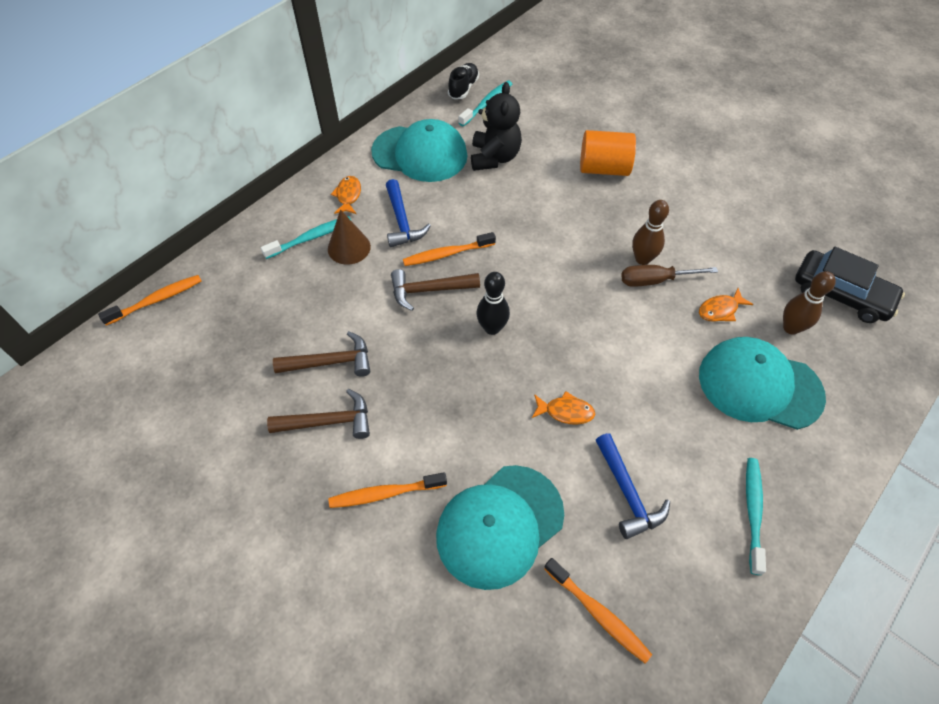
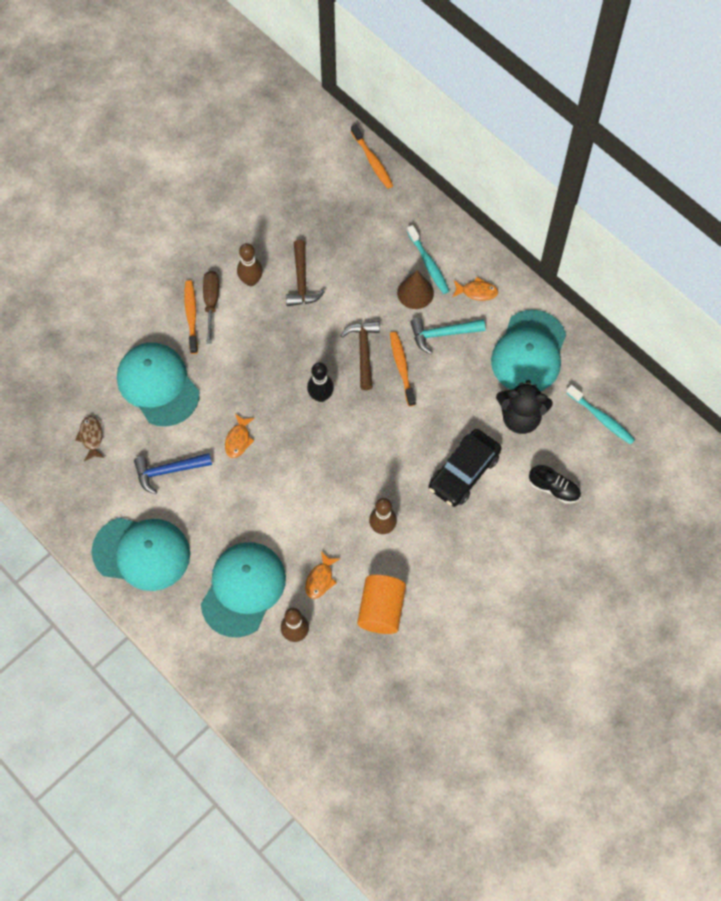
camera: 95 degrees right, 10 degrees up
(328, 422) = (251, 280): brown hammer -> brown bowling pin
(402, 221) = (442, 334): blue hammer -> turquoise hammer
(463, 88) = (627, 398): black shoe -> black shoe (554, 488)
(598, 613) = (91, 437): orange toothbrush -> brown fish
(603, 168) = (500, 515): orange cylinder -> orange cylinder (381, 610)
(655, 280) = (357, 532): brown screwdriver -> brown screwdriver (211, 302)
(720, 310) = (320, 579): orange fish -> orange fish turned 135 degrees counterclockwise
(753, 512) = (142, 553): turquoise toothbrush -> turquoise cap
(841, 294) = (327, 690): black car -> black car (464, 472)

